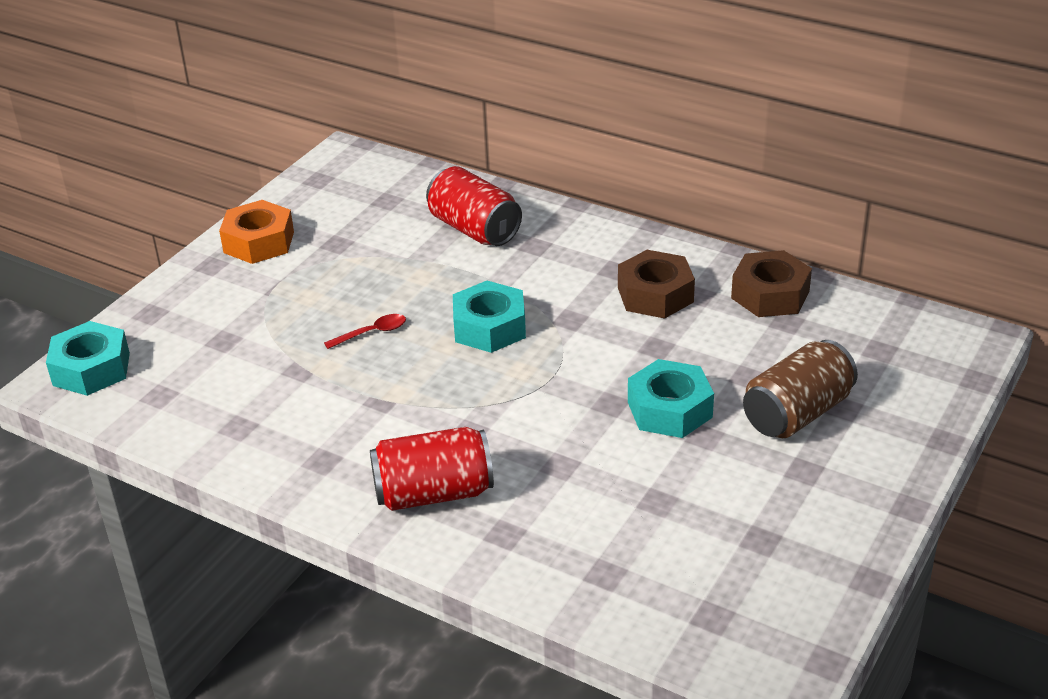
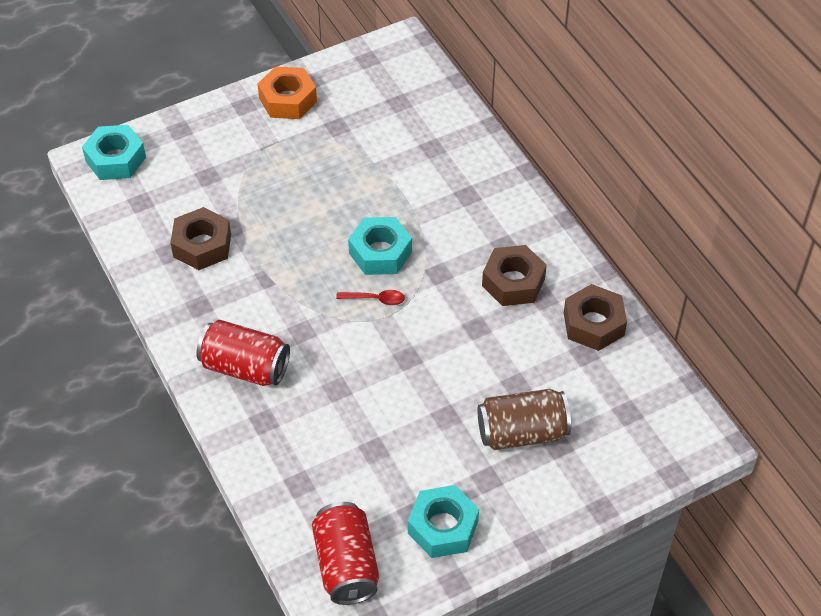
camera: 30 degrees right, 15 degrees up
(274, 404) = (202, 245): none -> brown nut
(372, 333) = (302, 218): red spoon -> red spoon (375, 299)
(474, 229) = (437, 159): red can -> red can (346, 565)
(669, 409) = (441, 383): turquoise nut -> turquoise nut (443, 527)

